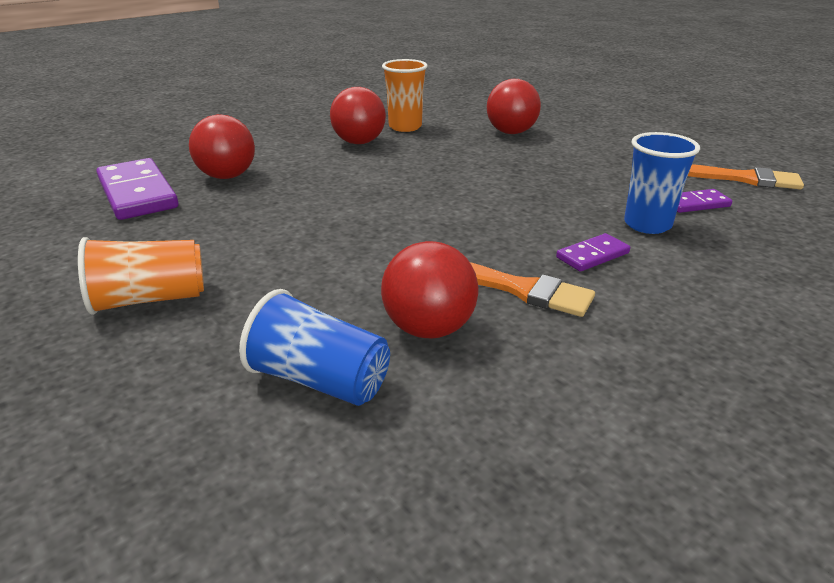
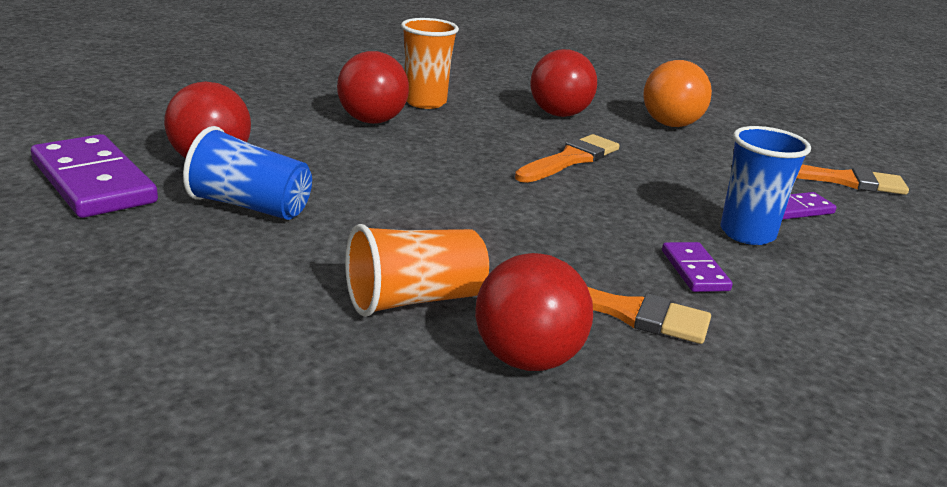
camera: 10 degrees left, 5 degrees down
(149, 299) = (159, 325): orange cup -> orange cup (414, 300)
(319, 380) = (412, 424): blue cup -> blue cup (250, 206)
(510, 167) = (570, 159): none -> orange brush
(592, 255) = (695, 270): purple domino -> purple domino turned 60 degrees counterclockwise
(603, 137) = (670, 125): none -> orange ball

